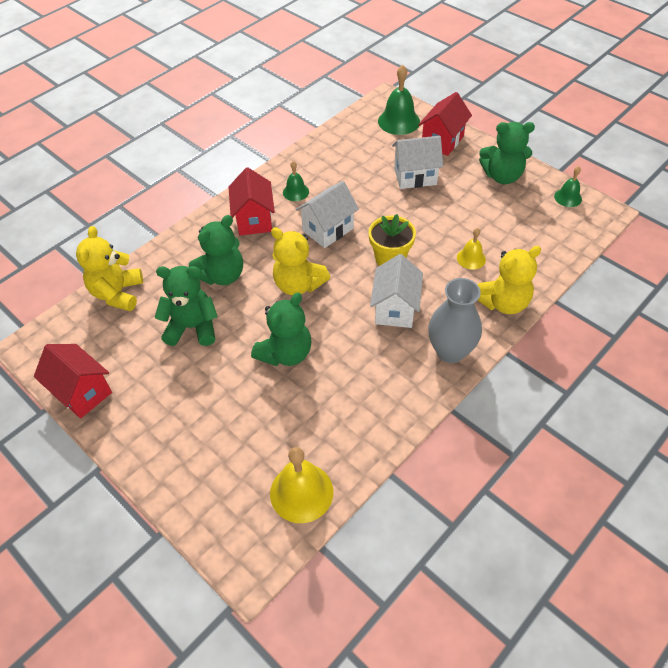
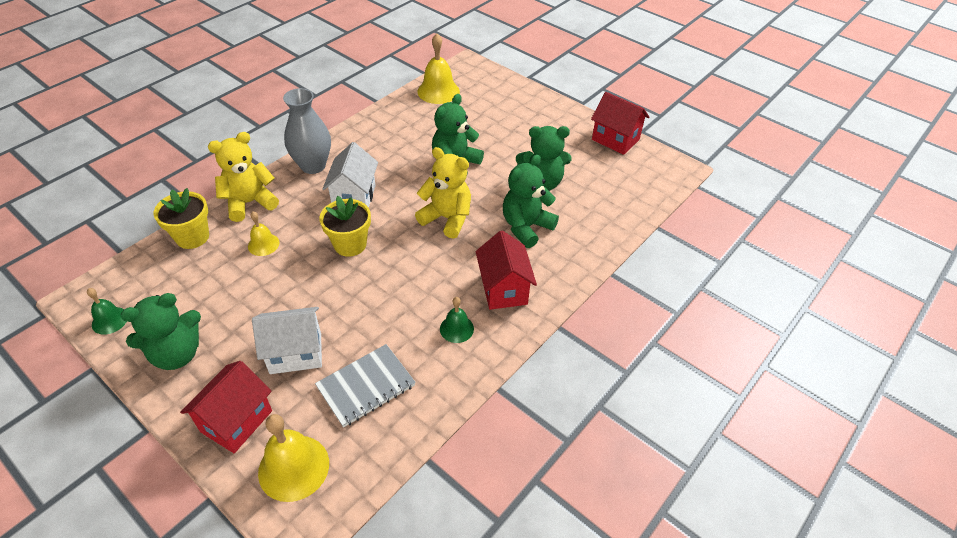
camera: 175 degrees right, 5 degrees down
(117, 293) = (624, 210): yellow teddy bear -> none
(328, 230) = (416, 277): white house -> none
(360, 158) = (366, 386): none -> grey notebook
(399, 121) = (293, 467): green bell -> yellow bell
(502, 176) = (177, 354): green teddy bear -> green teddy bear turned 150 degrees clockwise
(541, 265) = (192, 237): none -> yellow flower pot

